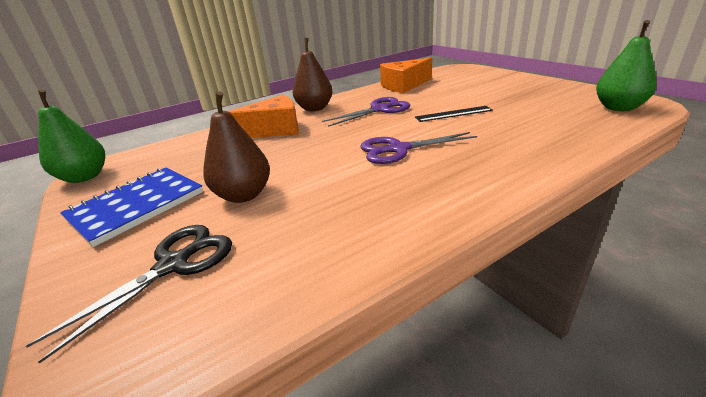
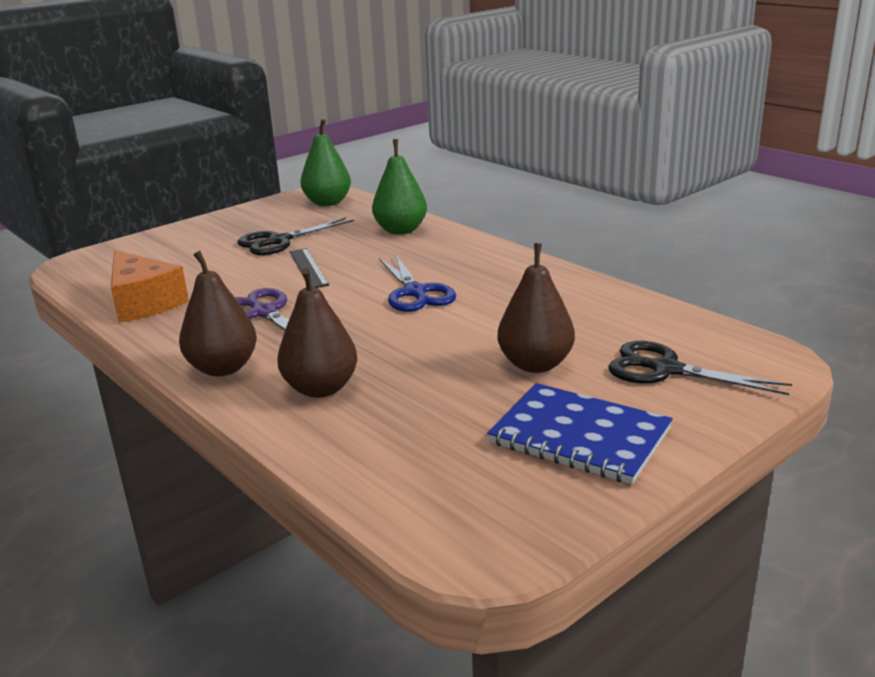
camera: 100 degrees left, 5 degrees down
(85, 177) = (506, 544): green pear -> green pear (401, 230)
(274, 130) = (320, 388): orange cheese -> brown pear
(398, 149) = (415, 292): purple scissors -> blue scissors
(508, 101) = (279, 241): none -> black scissors

